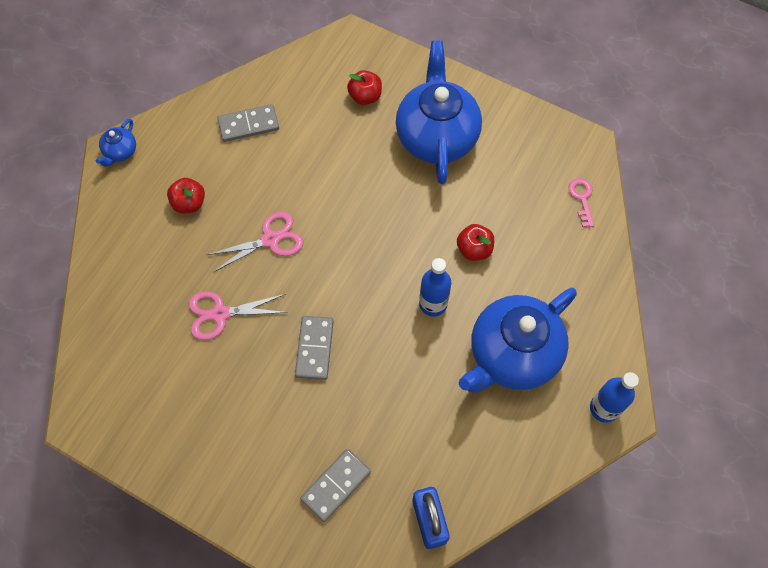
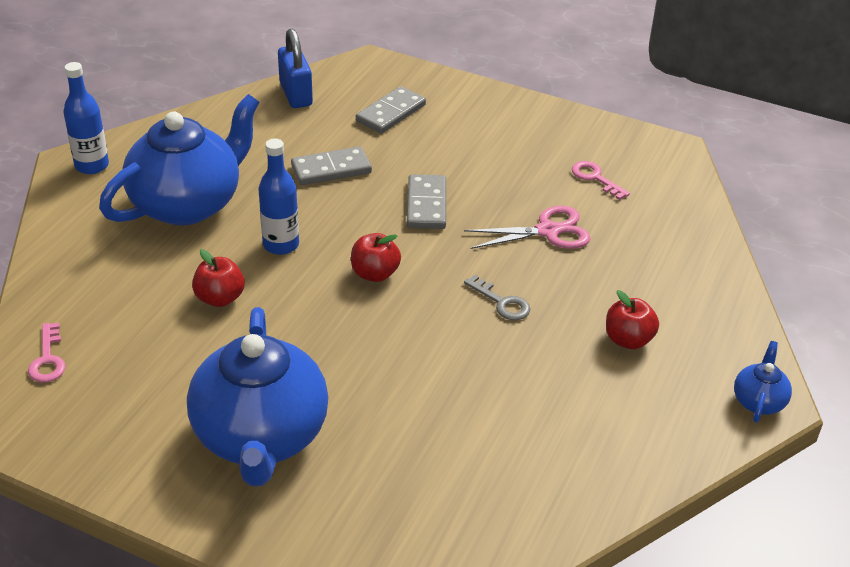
camera: 175 degrees right, 25 degrees down
(163, 380) = (595, 178): none -> pink key
(248, 125) = (571, 445): grey domino -> grey domino (331, 169)
(270, 239) = (502, 302): pink scissors -> grey key
(365, 96) = (381, 495): red apple -> red apple (375, 274)

